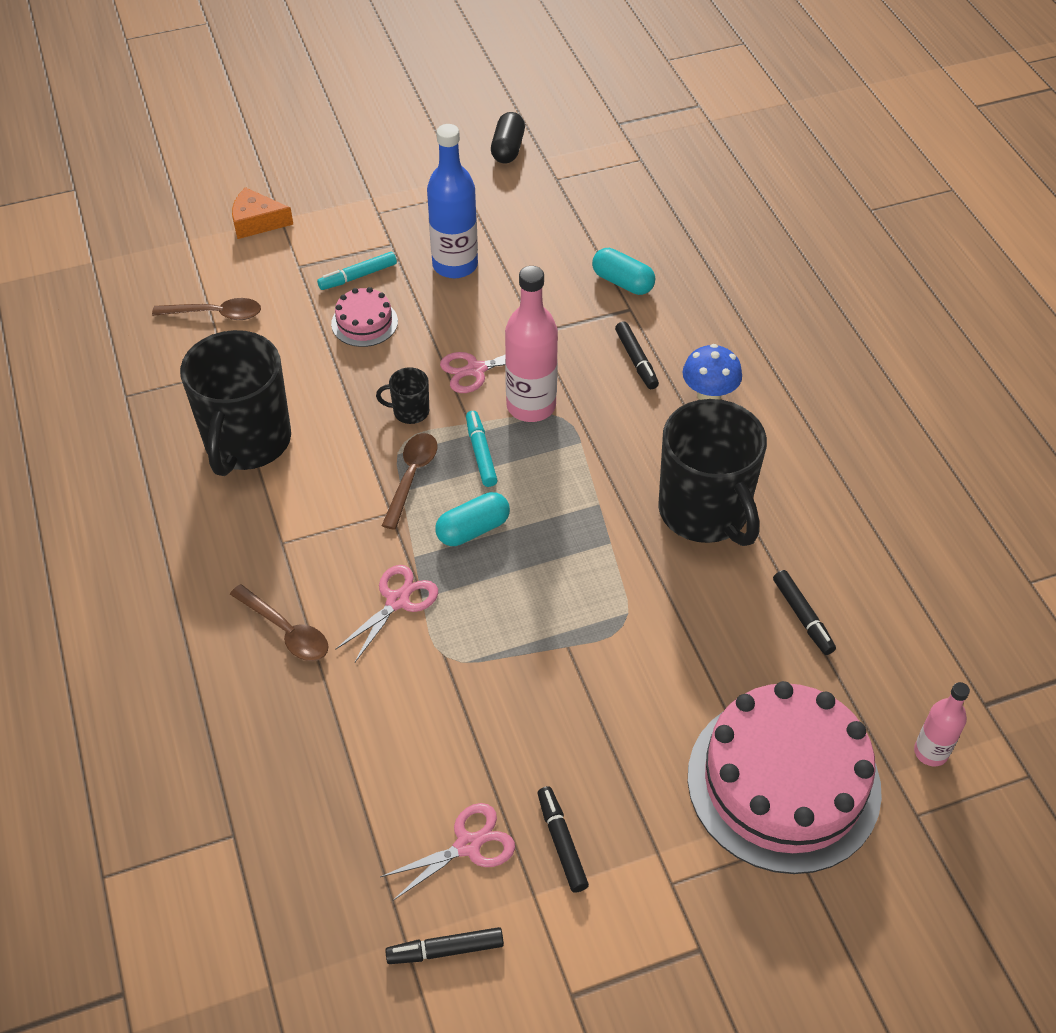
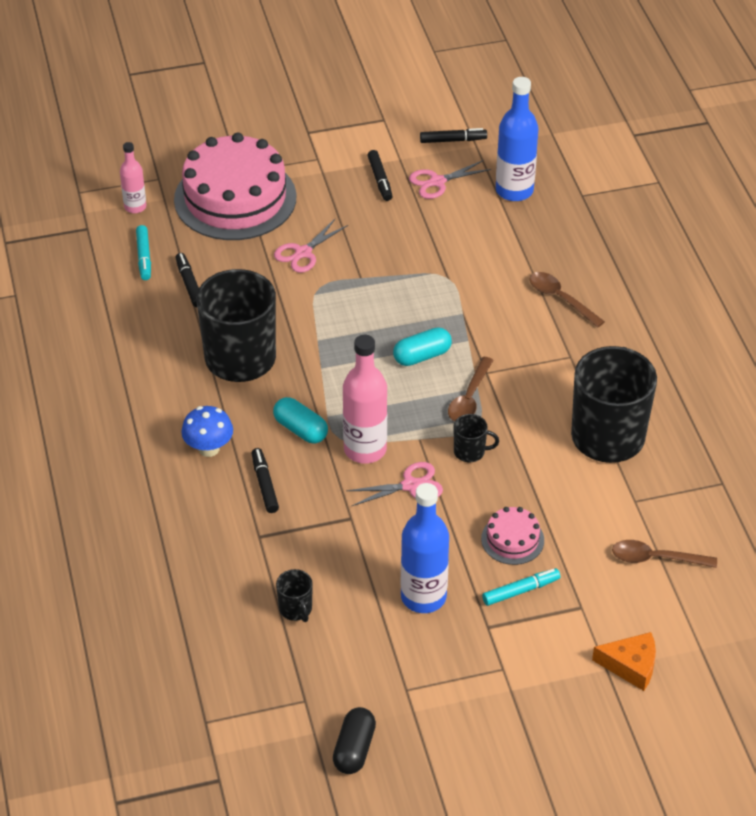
camera: 175 degrees left, 5 degrees down
(342, 836) = (514, 190): none -> blue bottle
(397, 601) = (480, 312): pink scissors -> pink scissors (303, 253)
(481, 453) = (411, 412): turquoise marker -> turquoise marker (144, 257)
(579, 247) = (296, 609): none -> black mug
(622, 282) = (260, 565): turquoise capsule -> turquoise capsule (300, 429)

